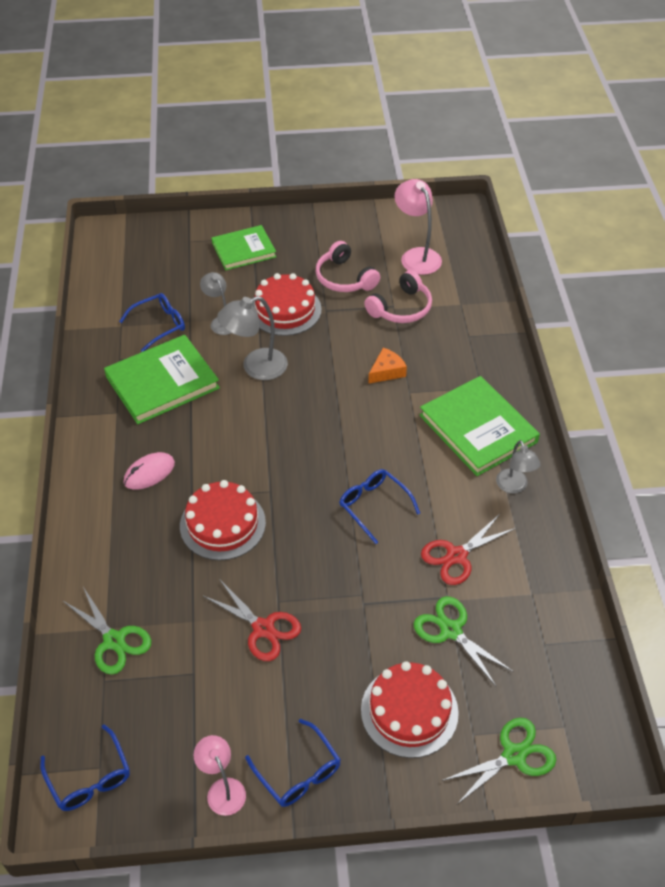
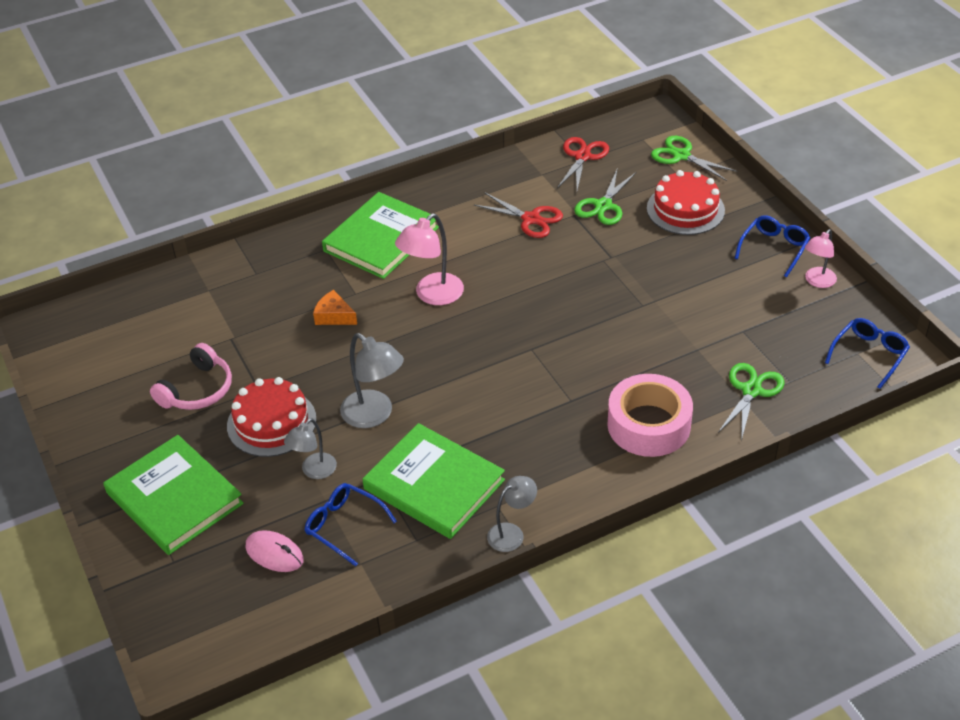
camera: 110 degrees left, 5 degrees down
(128, 541) = (648, 425): none -> pink tape
(149, 473) = (561, 443): pink mouse -> pink mouse (274, 553)
(222, 524) = (588, 367): red cake -> none
(244, 250) = (174, 498): green book -> green book, size x1.51
(263, 628) = (674, 305): red scissors -> red scissors (582, 157)
(374, 506) = (508, 278): blue glasses -> none
(401, 308) = (232, 331): pink headphones -> none
(416, 256) = (137, 343): pink lamp -> pink lamp (432, 295)
(514, 487) = (438, 204): grey lamp -> grey lamp (512, 533)

